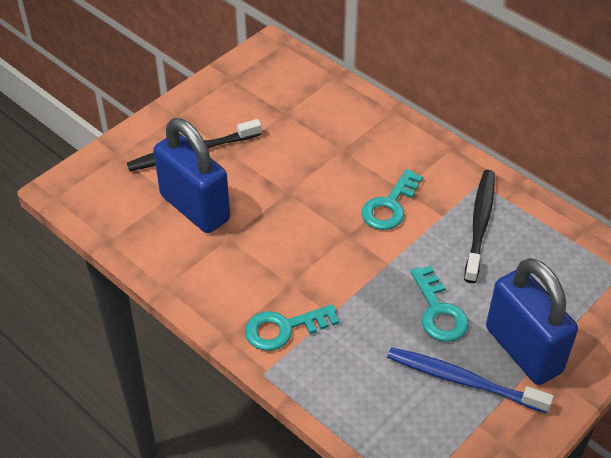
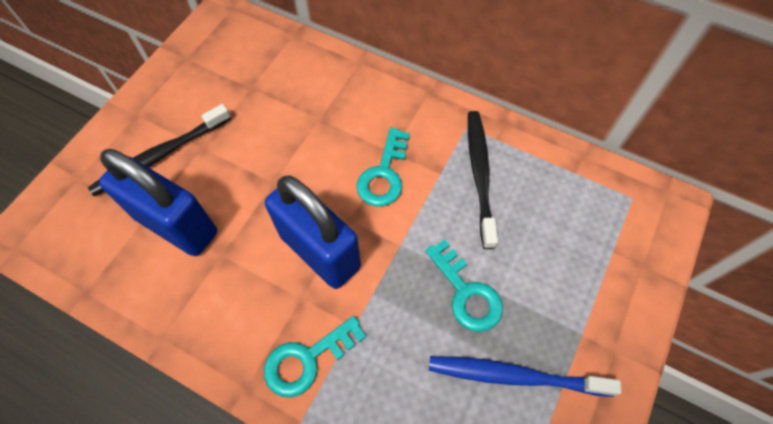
camera: 15 degrees left, 15 degrees up
(523, 350) = (565, 319): blue padlock -> blue padlock (320, 251)

